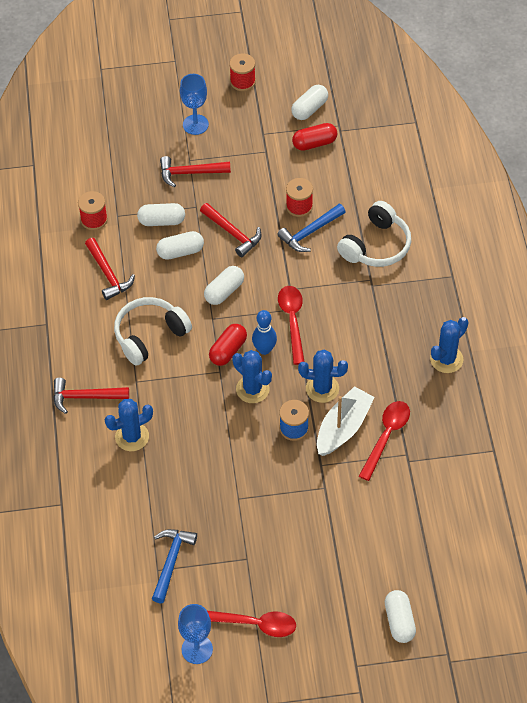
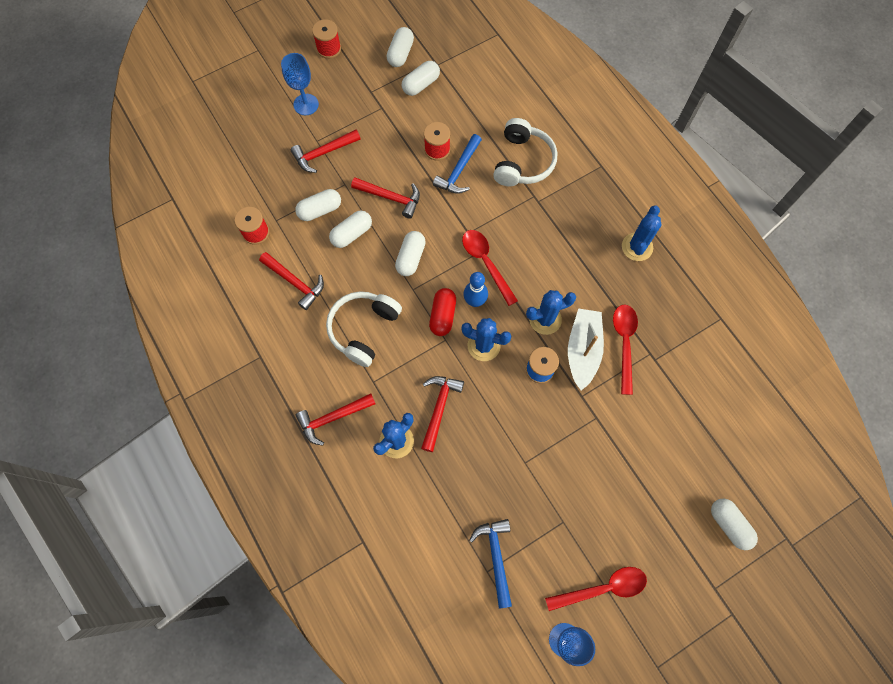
camera: 25 degrees left, 15 degrees up
(184, 425) = (439, 408): none -> red hammer
(314, 143) = (421, 84): red capsule -> white capsule

